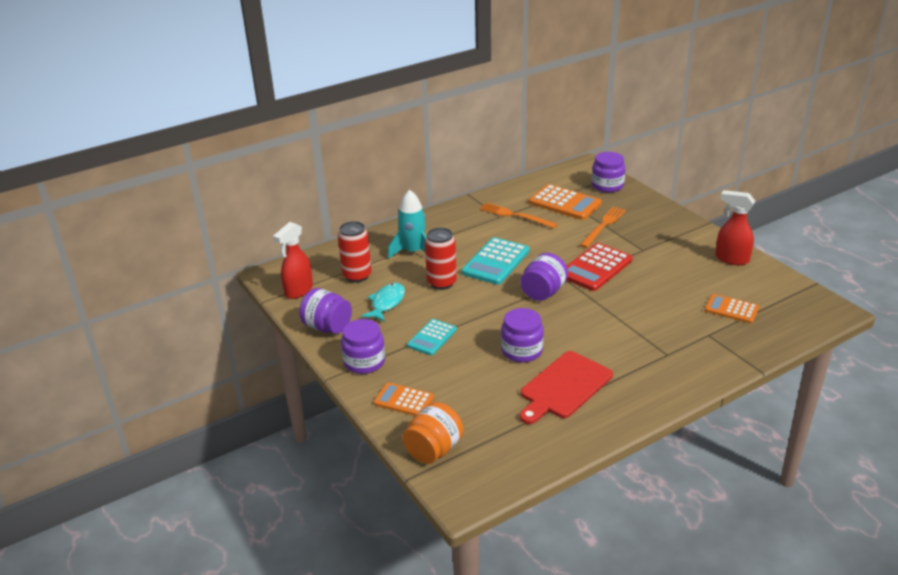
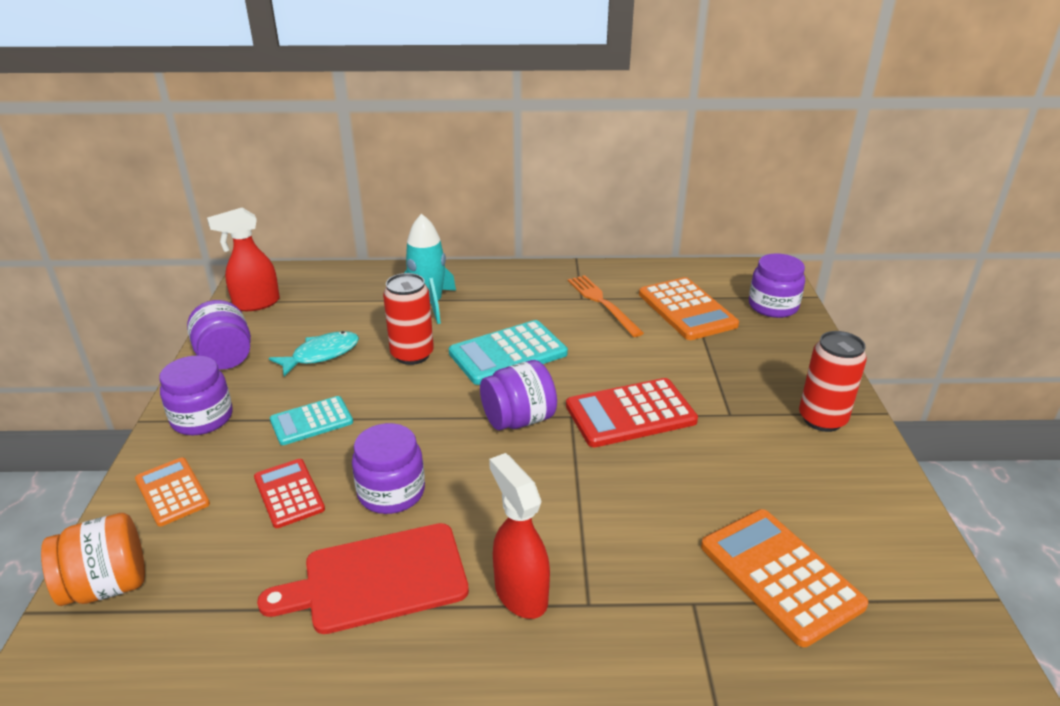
camera: 30 degrees right, 0 degrees up
(357, 276) = (334, 309): red can -> red can (822, 419)
(469, 374) = (289, 493): none -> red calculator
(603, 226) = (707, 358): orange fork -> none
(731, 259) = (865, 486): red spray bottle -> red spray bottle (520, 593)
(731, 309) = (780, 575): orange calculator -> orange calculator, size x1.60

